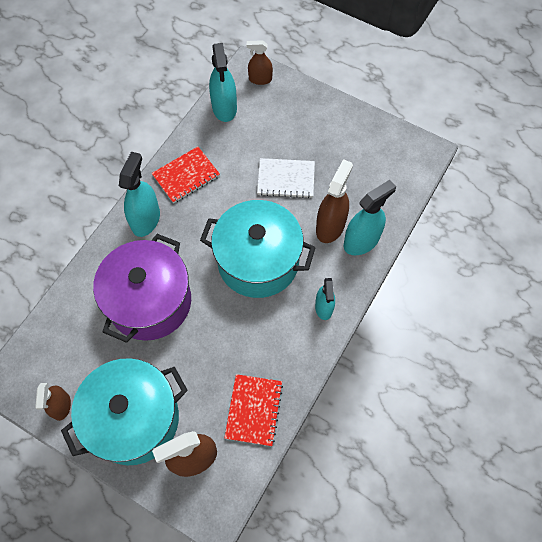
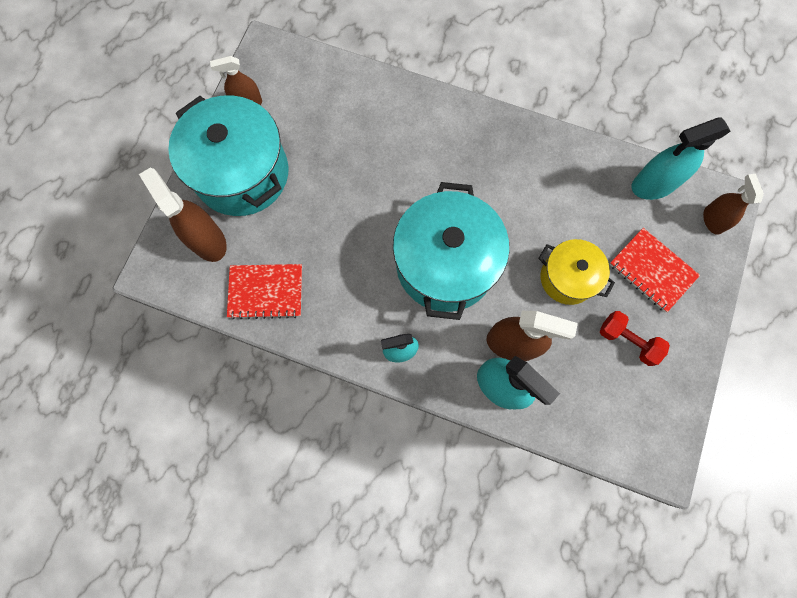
camera: 80 degrees right, 10 degrees up
(146, 219) = (472, 131): turquoise spray bottle -> none
(150, 301) = (373, 159): purple pot -> none
(186, 176) = (541, 161): red notebook -> red notebook (652, 270)
(286, 179) = (567, 278): white notebook -> yellow pot
(339, 152) = (627, 340): none -> red dumbbell

